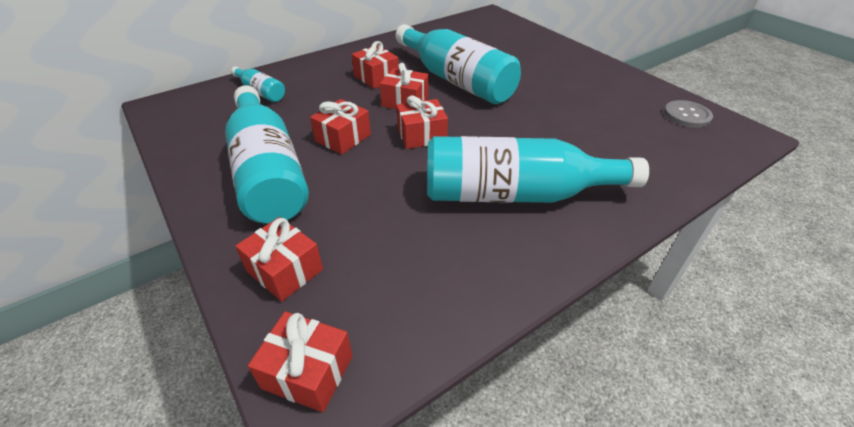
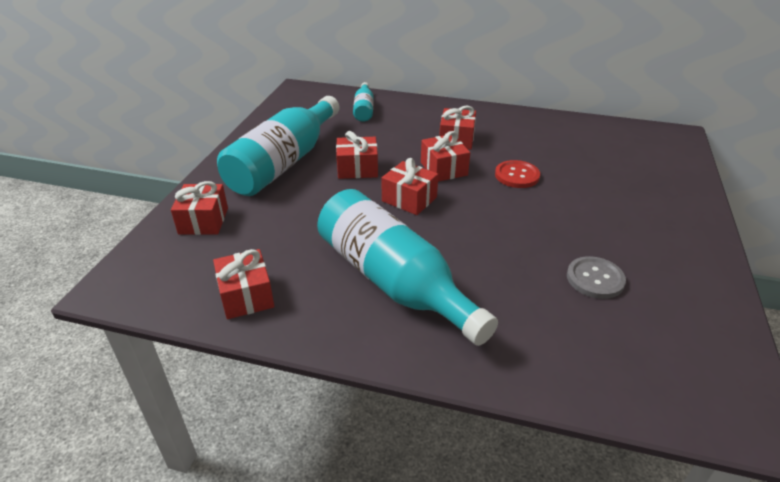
camera: 50 degrees right, 5 degrees down
(308, 371) = (135, 274): red gift -> red gift (246, 296)
(456, 80) = (517, 175): turquoise bottle -> red button
(687, 115) = (704, 349): grey button -> grey button (595, 279)

